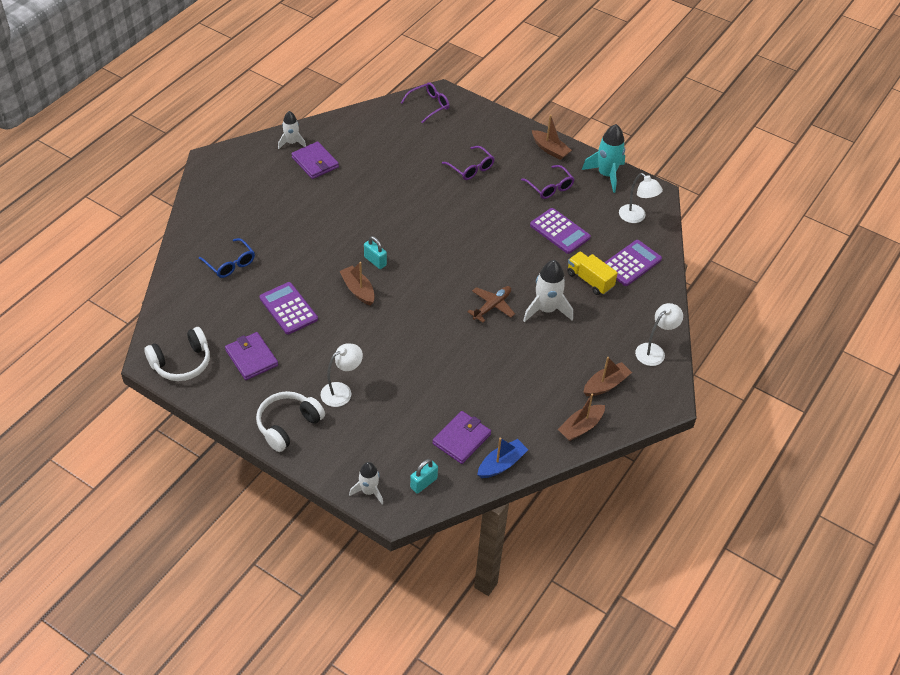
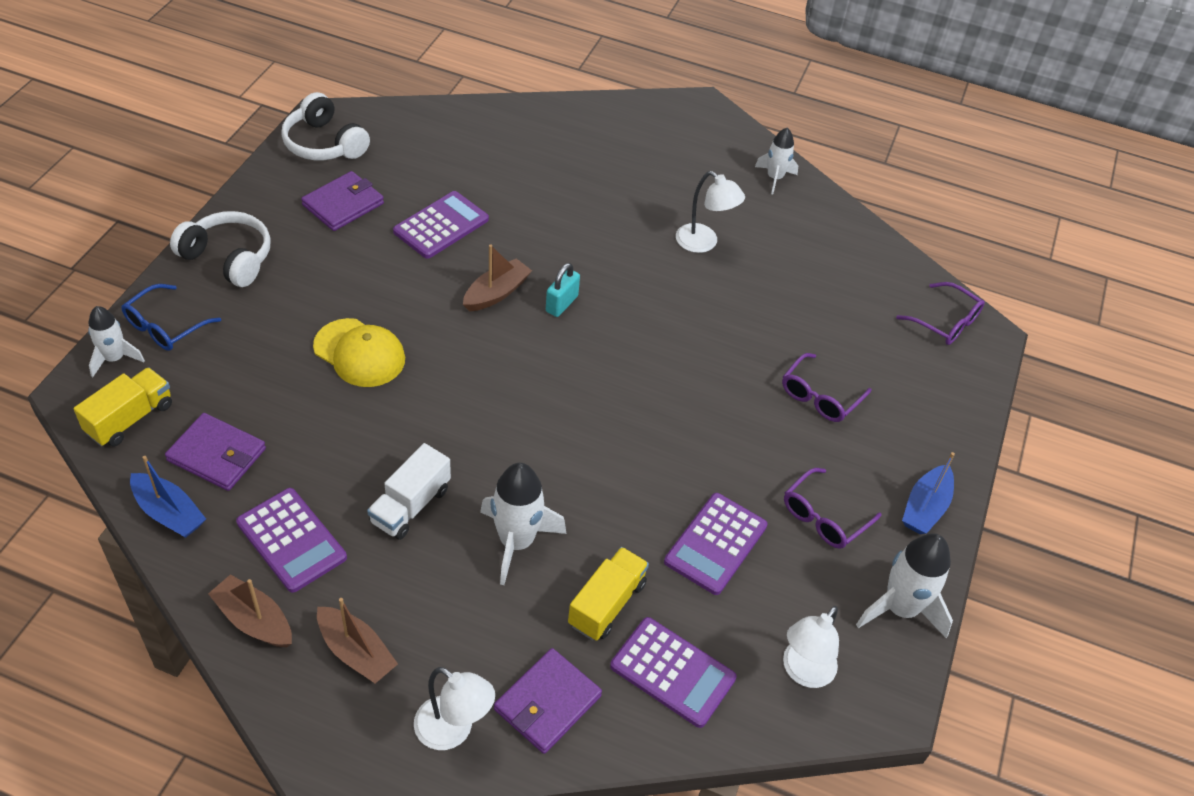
camera: 75 degrees right, 0 degrees up
(230, 264) = (510, 157): blue glasses -> blue glasses (165, 327)
(315, 162) = (745, 208): purple wallet -> purple wallet (547, 703)
(342, 391) = (296, 303): white lamp -> white lamp (703, 243)
(394, 362) = (359, 353): none -> yellow cap
(423, 483) = (130, 418): turquoise padlock -> yellow truck
(492, 306) = (504, 462): brown plane -> none
(515, 351) = (410, 505): none -> white truck
(530, 407) = (291, 540): none -> purple calculator
(550, 149) = (925, 507): brown boat -> blue boat
(606, 175) = (900, 608): turquoise rocket -> white rocket

